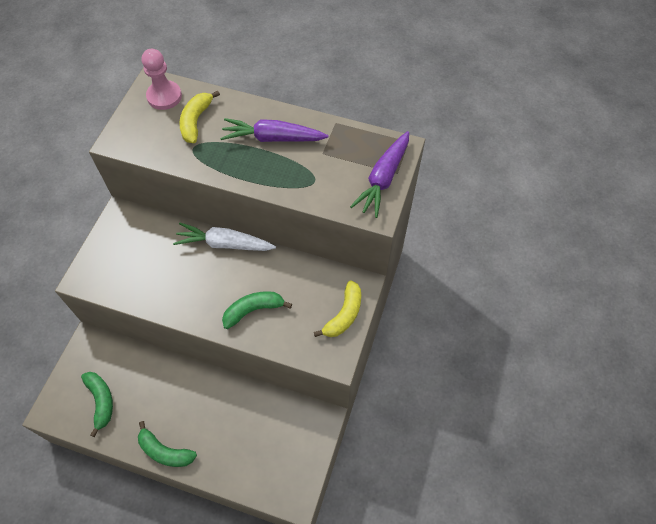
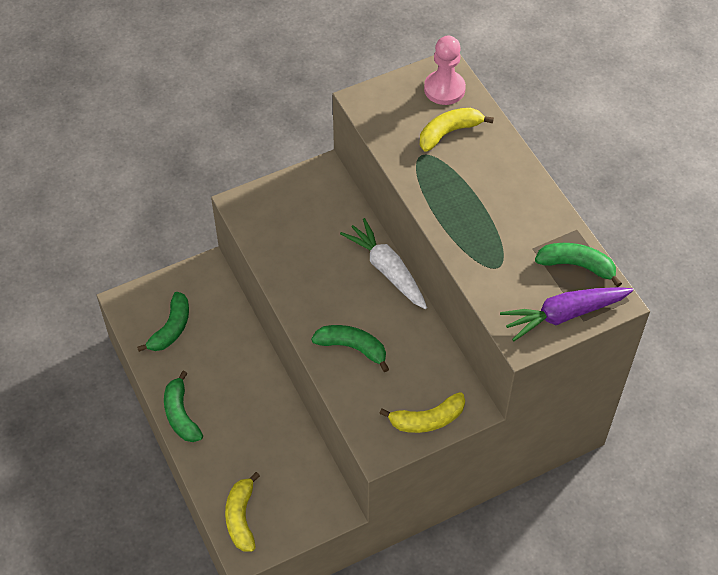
camera: 45 degrees right, 5 degrees down
(271, 480) = (241, 517): none -> yellow banana
(273, 138) = (501, 199): purple carrot -> none
(358, 144) = (576, 265): none -> green banana

